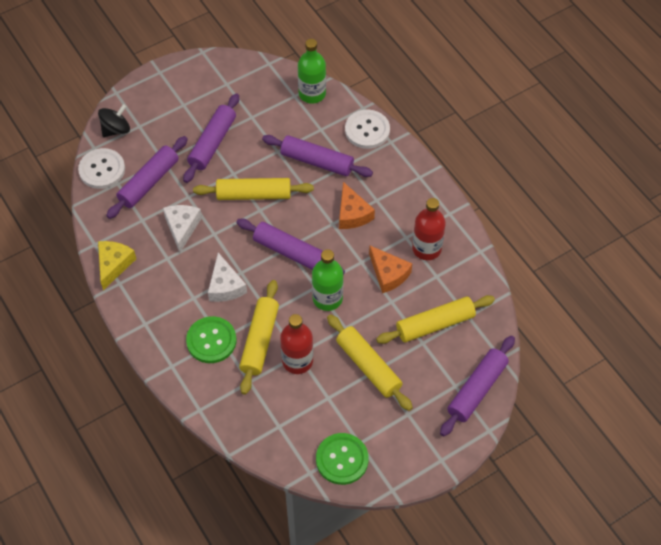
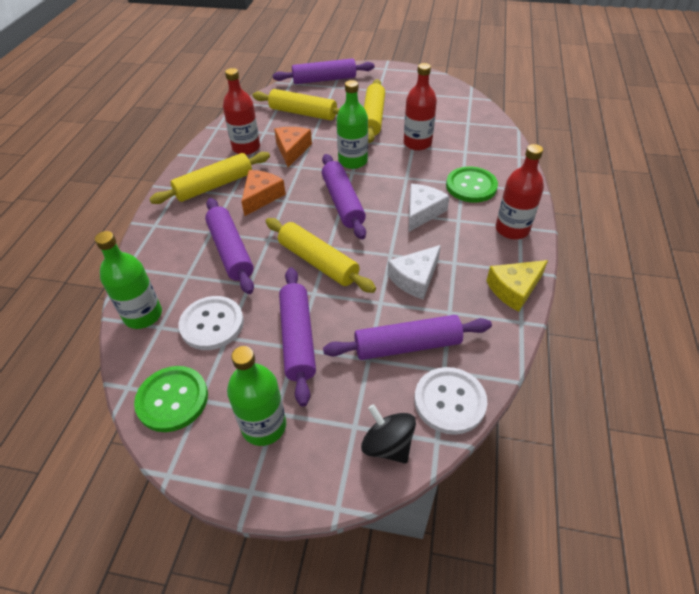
camera: 135 degrees left, 10 degrees down
(116, 129) = (387, 445): black spinning top -> black spinning top turned 45 degrees clockwise
(149, 317) = (512, 229): none -> red bottle
(182, 96) = (264, 426): none -> green bottle
(212, 143) = (297, 338): purple rolling pin -> purple rolling pin turned 75 degrees counterclockwise
(260, 341) = (432, 166): yellow rolling pin -> yellow rolling pin (214, 186)
(342, 459) = (443, 93): green button -> green button (172, 399)
(367, 130) = (155, 246): white button -> white button (212, 324)

